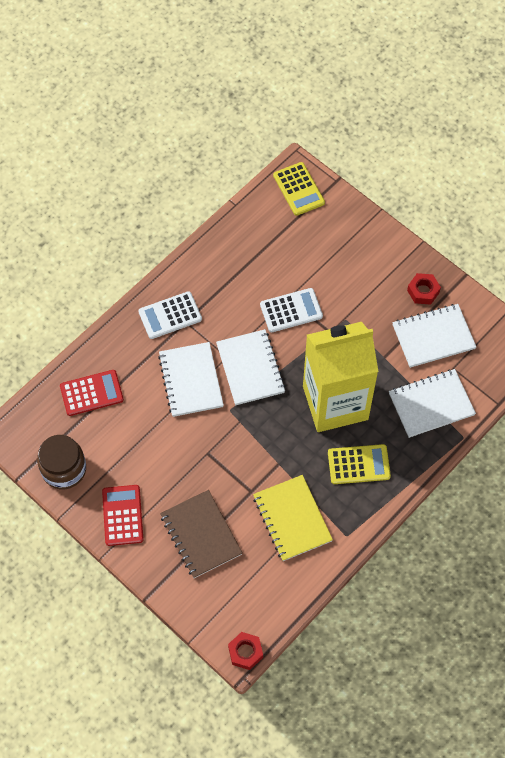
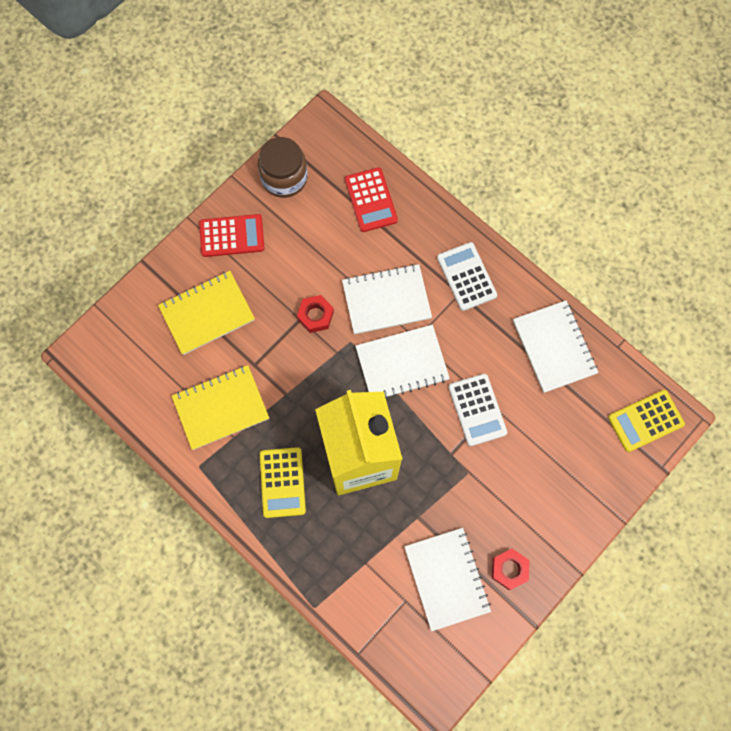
camera: 90 degrees right, 10 degrees up
(201, 535) = (207, 313): brown notebook -> yellow notebook
(245, 652) = (78, 359): red nut -> red nut (315, 316)
(431, 404) = (357, 571): white notebook -> white notebook (554, 347)

